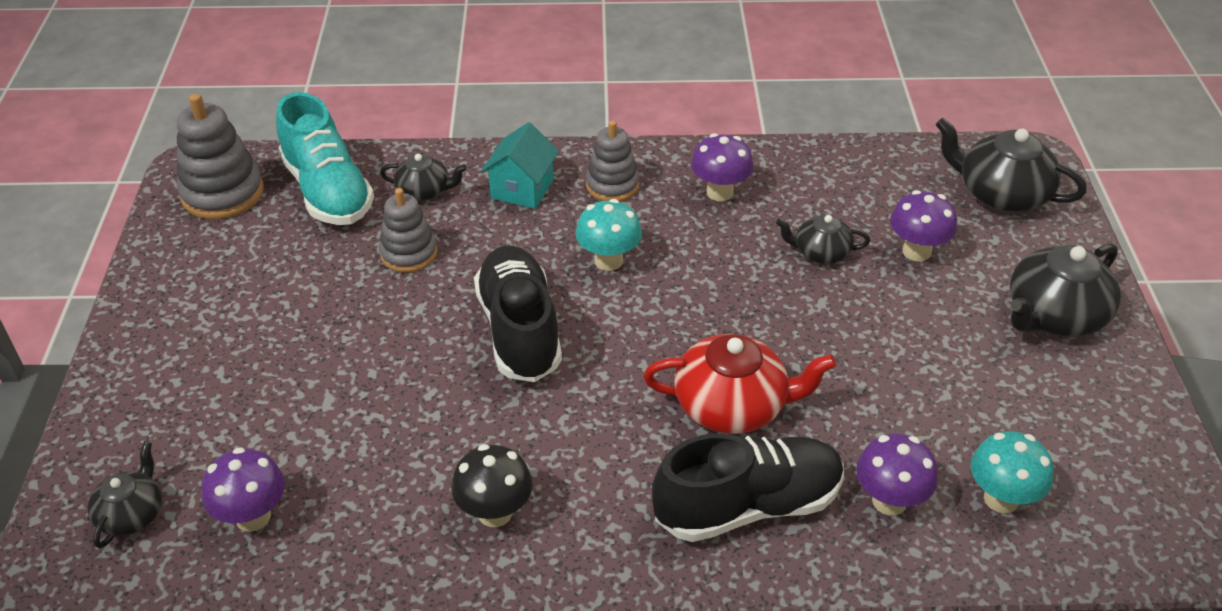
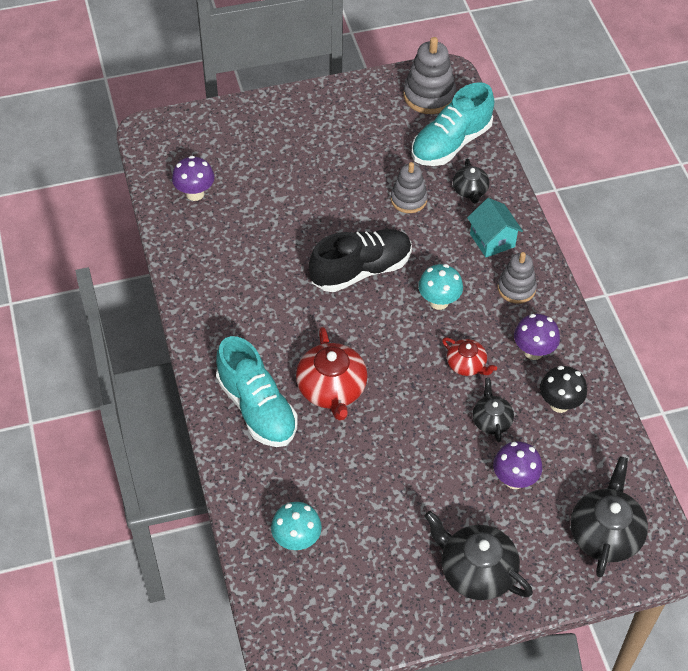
camera: 75 degrees right, 10 degrees up
(132, 514) = (185, 147): black teapot -> none
(495, 513) = (222, 292): black mushroom -> black mushroom (559, 404)
(522, 189) = (492, 240): turquoise house -> turquoise house turned 60 degrees clockwise
(724, 256) = (466, 365): none -> red teapot
(747, 506) = (257, 408): black shoe -> turquoise shoe
(889, 501) = (279, 479): purple mushroom -> none

